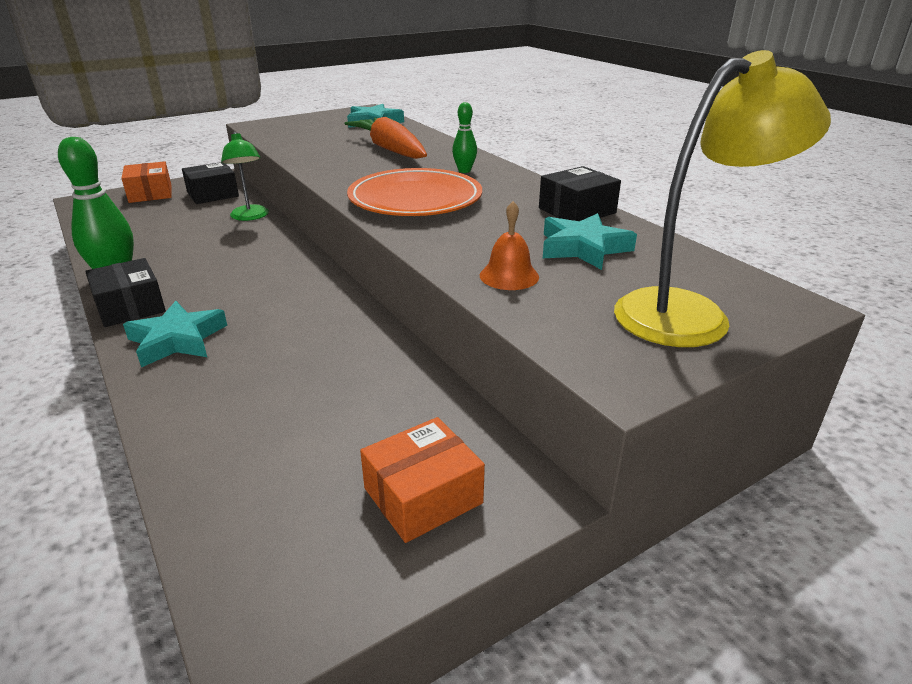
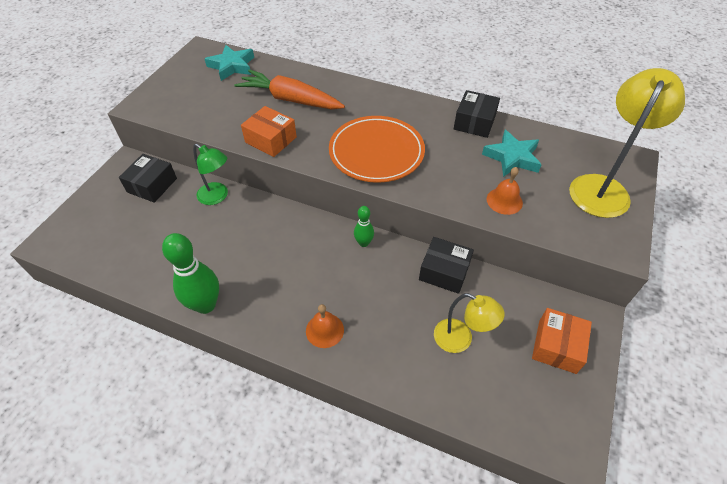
camera: 35 degrees left, 20 degrees up
(130, 307) = (256, 323): black box -> black box (444, 271)
(150, 193) = (96, 208): orange box -> orange box (271, 140)
(177, 340) = (324, 330): turquoise star -> orange bell
(302, 419) = (460, 340): none -> yellow lamp
(464, 171) = (368, 106): green bowling pin -> green bowling pin (363, 243)

